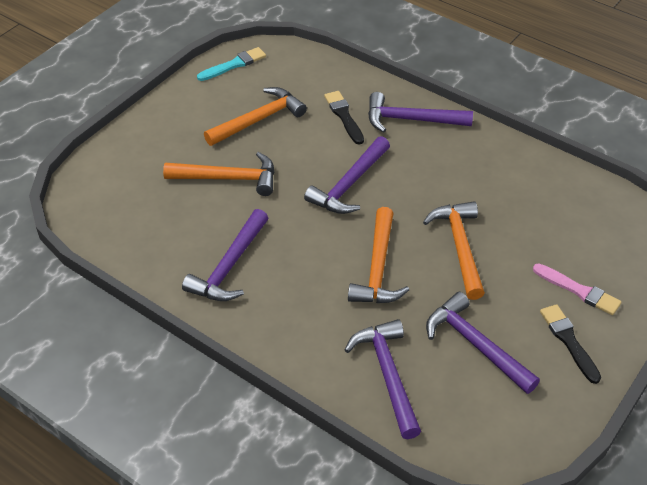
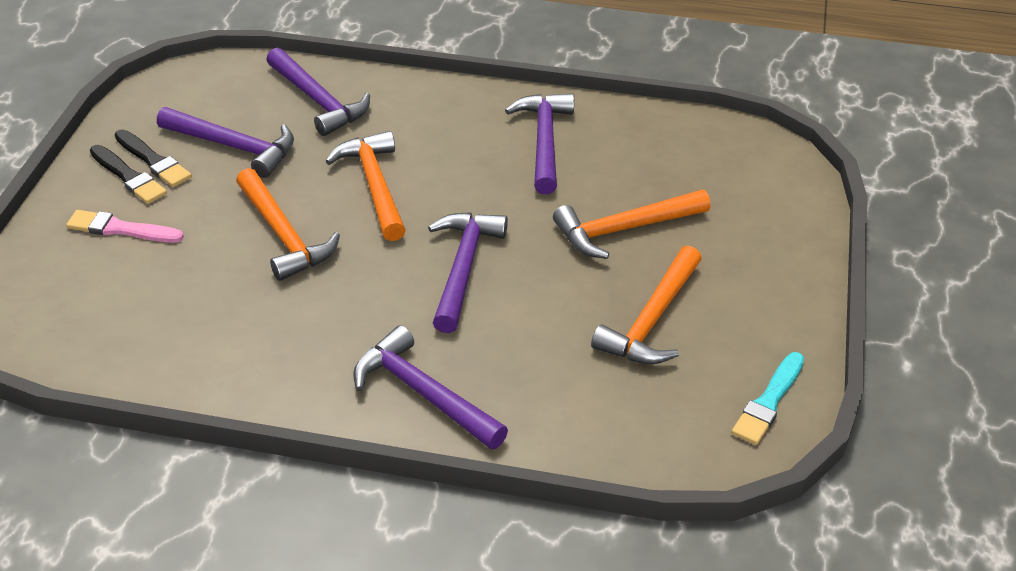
camera: 155 degrees right, 5 degrees down
(344, 116) = (532, 366): black brush -> black brush (153, 161)
(411, 120) = (424, 394): purple hammer -> purple hammer turned 120 degrees counterclockwise

